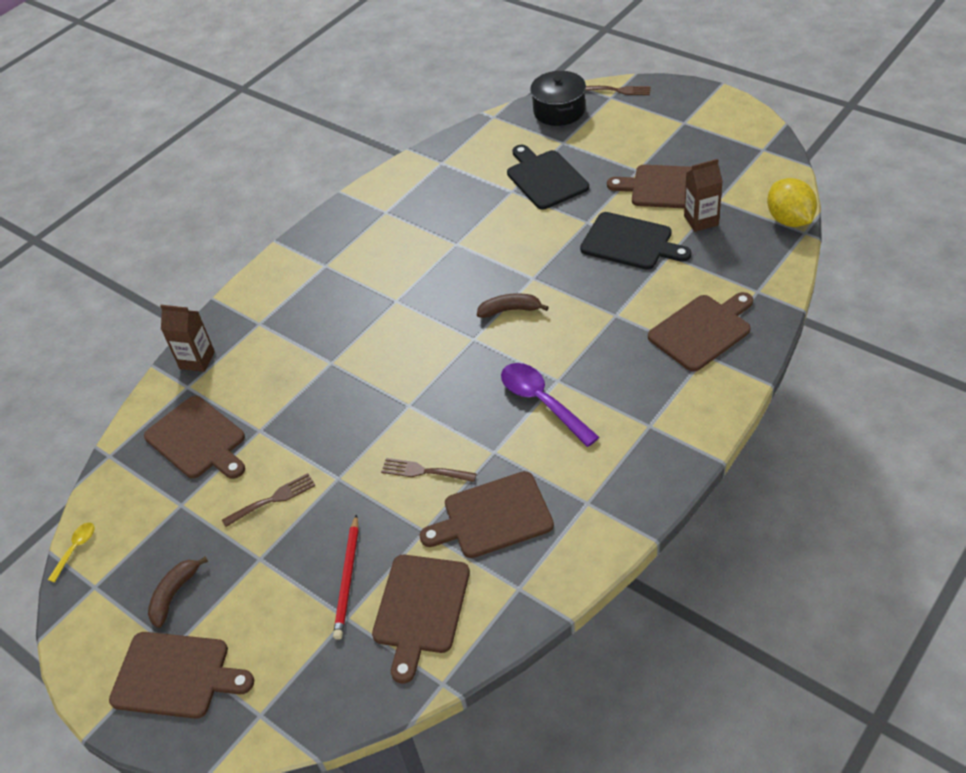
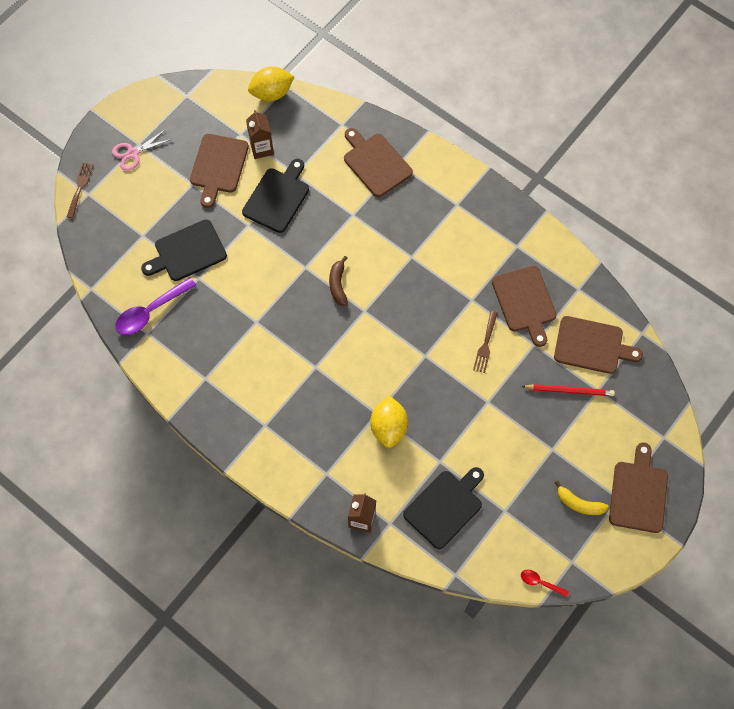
camera: 95 degrees left, 20 degrees up
(75, 549) = (540, 582): yellow spoon -> red spoon
(174, 594) = (579, 503): brown banana -> yellow banana
(198, 439) = (445, 507): brown cutting board -> black cutting board
(273, 499) = (503, 445): brown fork -> none
(311, 375) = (388, 427): none -> yellow lemon
(542, 402) = (431, 267): purple spoon -> purple spoon (150, 311)
(559, 111) = (97, 235): black pot -> none
(671, 120) = (133, 153): none -> pink scissors

